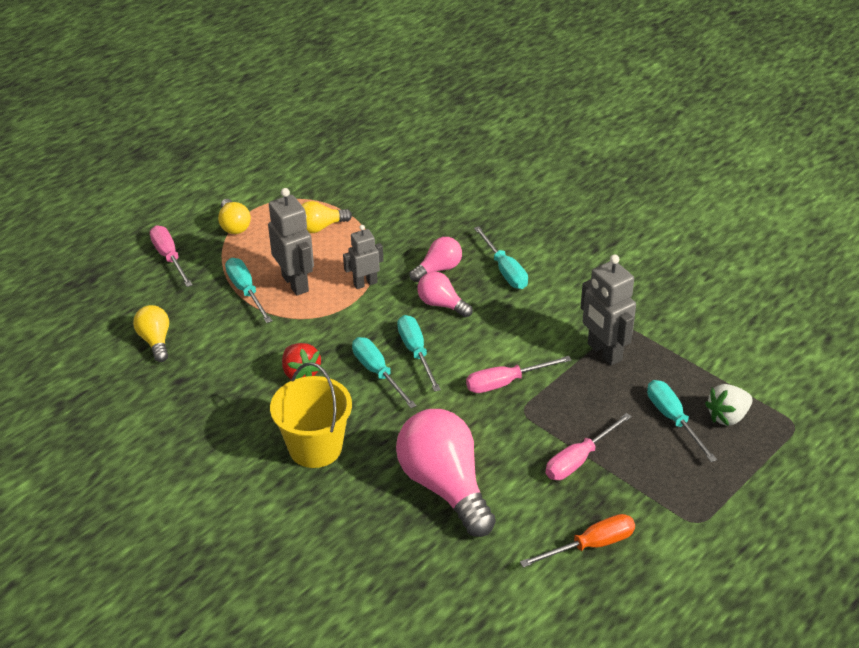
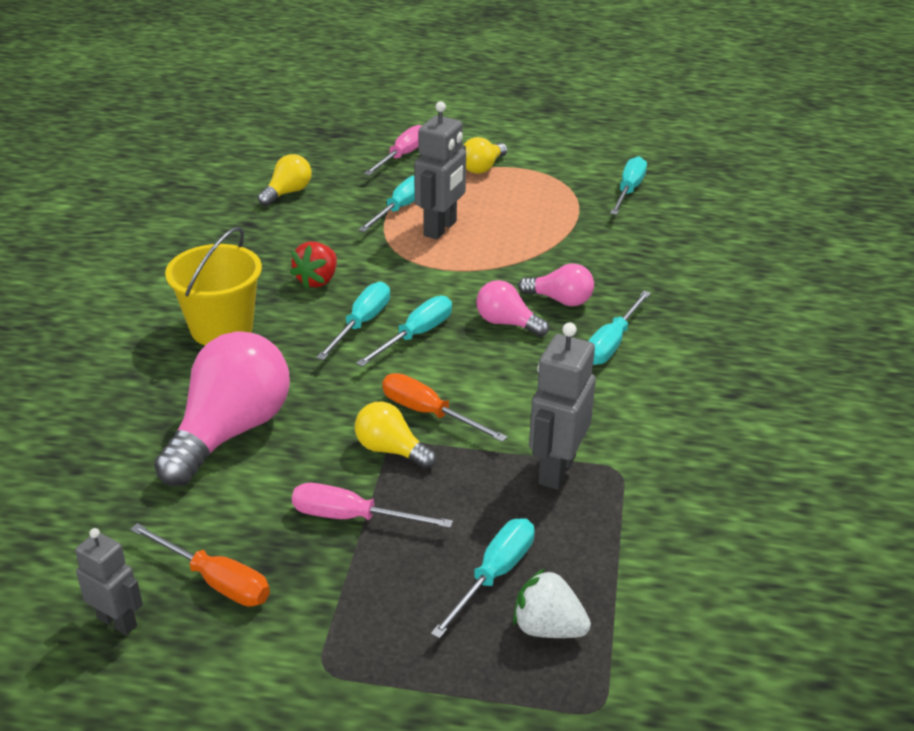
camera: 55 degrees right, 5 degrees down
(320, 227) = (537, 210): yellow light bulb -> yellow light bulb (391, 450)
(341, 175) = (629, 190): none -> turquoise screwdriver
(365, 283) = (485, 265): grey robot -> grey robot (117, 621)
(441, 304) = (507, 323): pink light bulb -> pink light bulb turned 60 degrees counterclockwise
(506, 382) = (429, 413): pink screwdriver -> orange screwdriver

